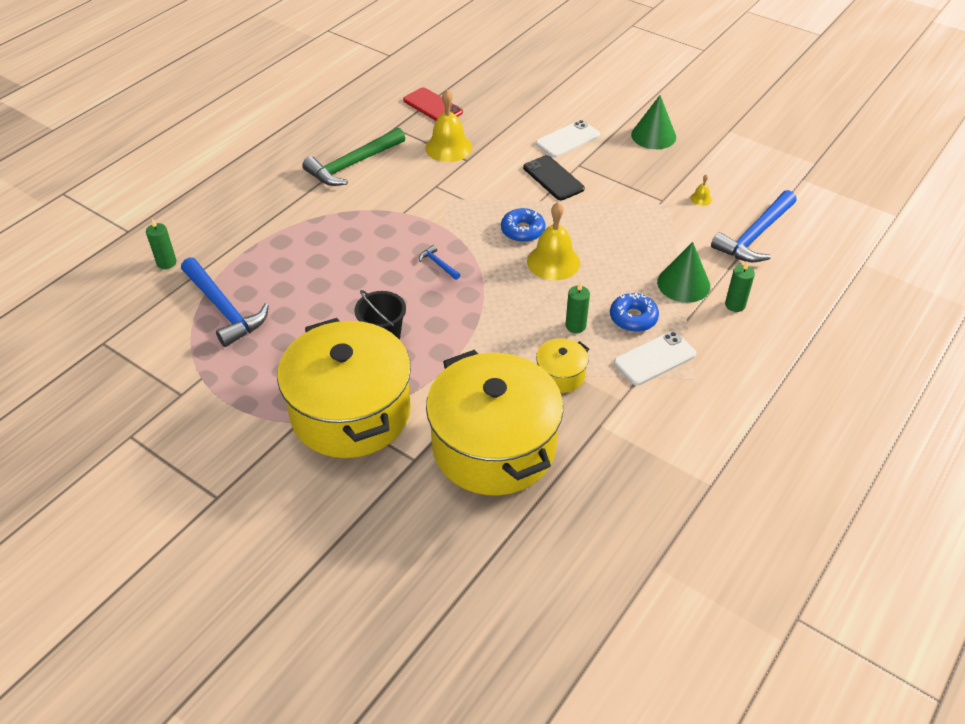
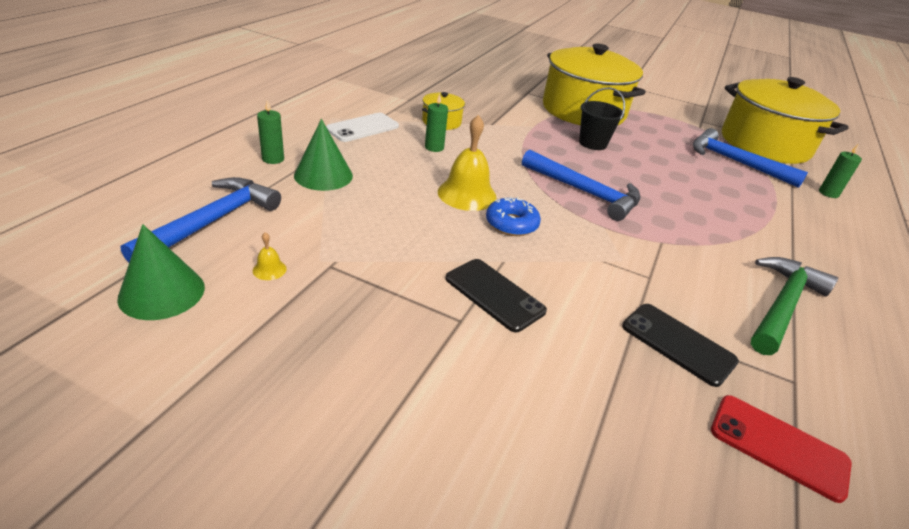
camera: 165 degrees right, 10 degrees down
(438, 264) = (584, 192): blue hammer -> blue hammer, size x2.32
(448, 147) = (678, 344): yellow bell -> black phone
(493, 446) = (479, 95): yellow pot -> yellow pot (765, 144)
(567, 139) = (490, 374): white phone -> none
(633, 318) = (380, 151): blue donut -> none
(653, 136) = (323, 396): green cone -> green cone (162, 292)

